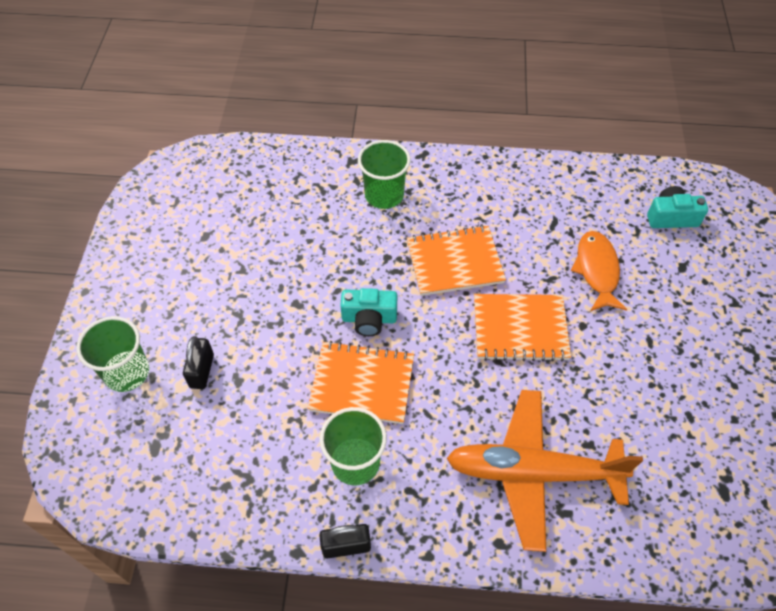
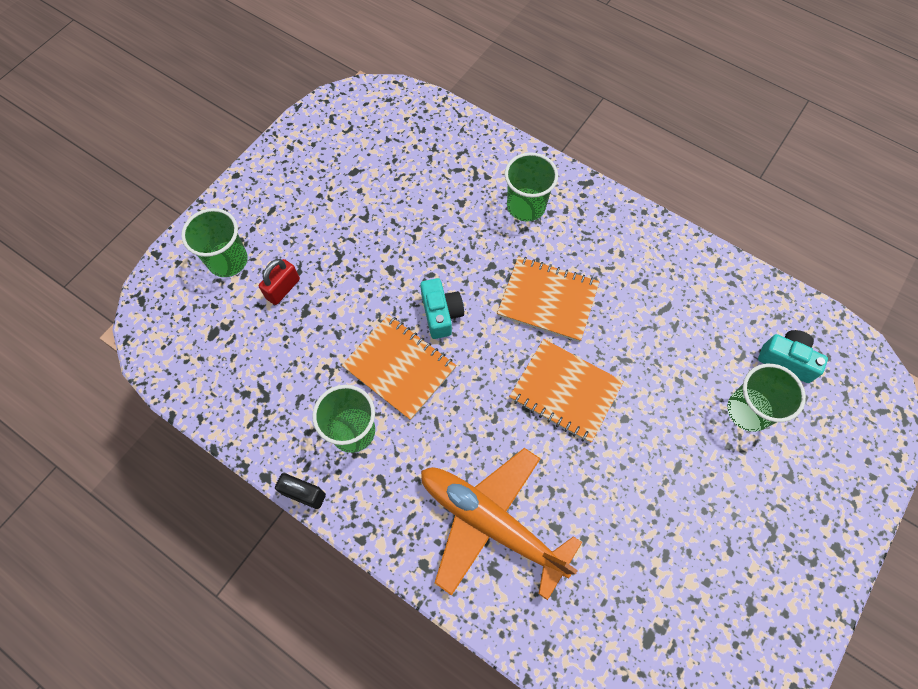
camera: 30 degrees right, 10 degrees up
(202, 371) = (283, 289): black padlock -> red padlock
(369, 319) = (441, 314): turquoise camera -> turquoise camera turned 135 degrees counterclockwise
(597, 270) = (674, 374): orange fish -> none
(671, 269) = (748, 410): none -> green cup

